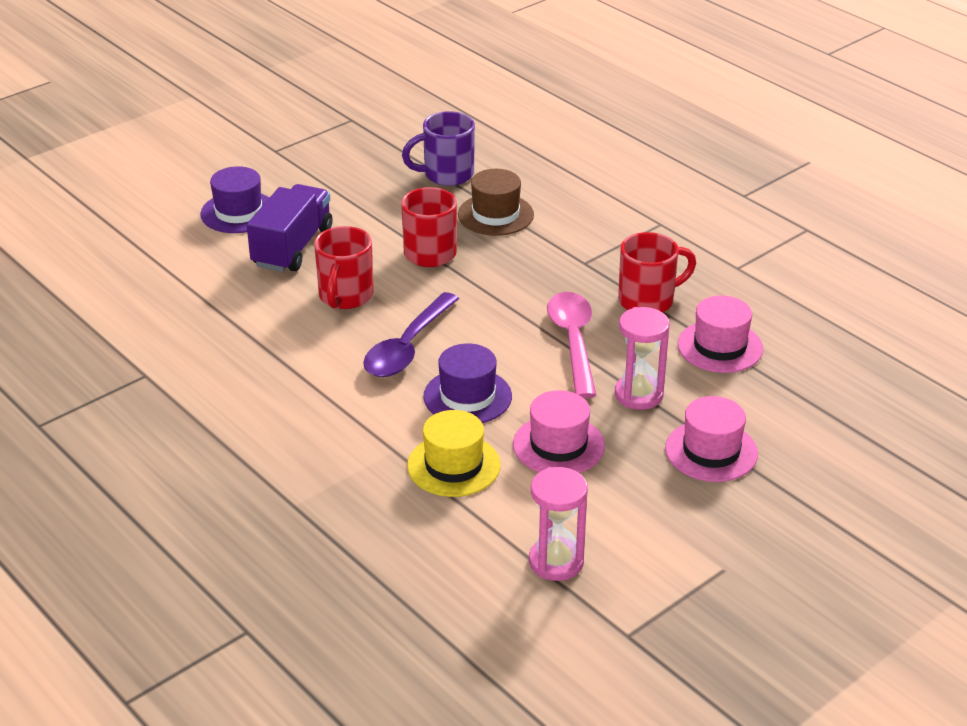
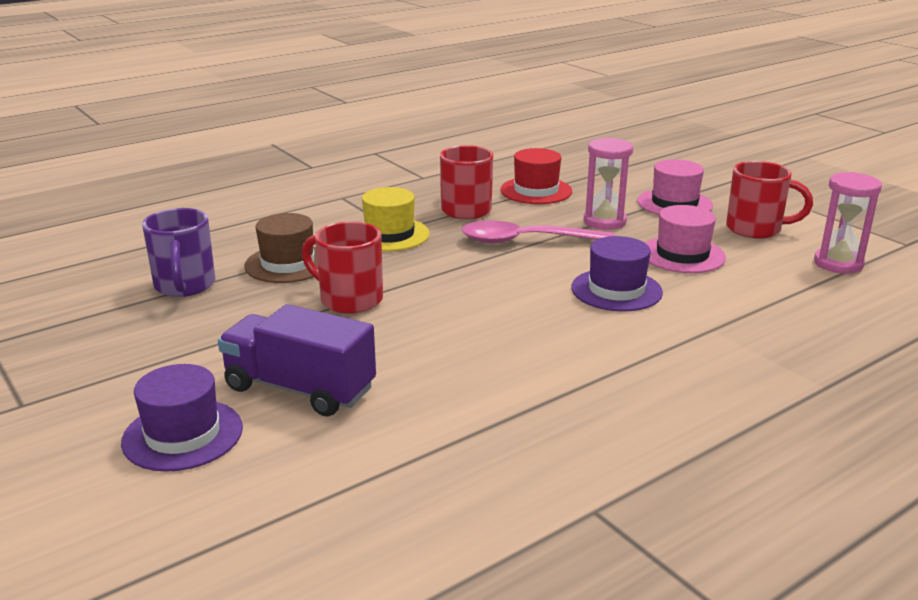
camera: 85 degrees left, 10 degrees down
(345, 297) = (426, 352): red mug -> red mug (756, 229)
(408, 347) = (531, 317): purple spoon -> none
(454, 465) = (726, 300): yellow hat -> yellow hat (389, 235)
(720, 347) = (536, 191): pink hat -> red hat

